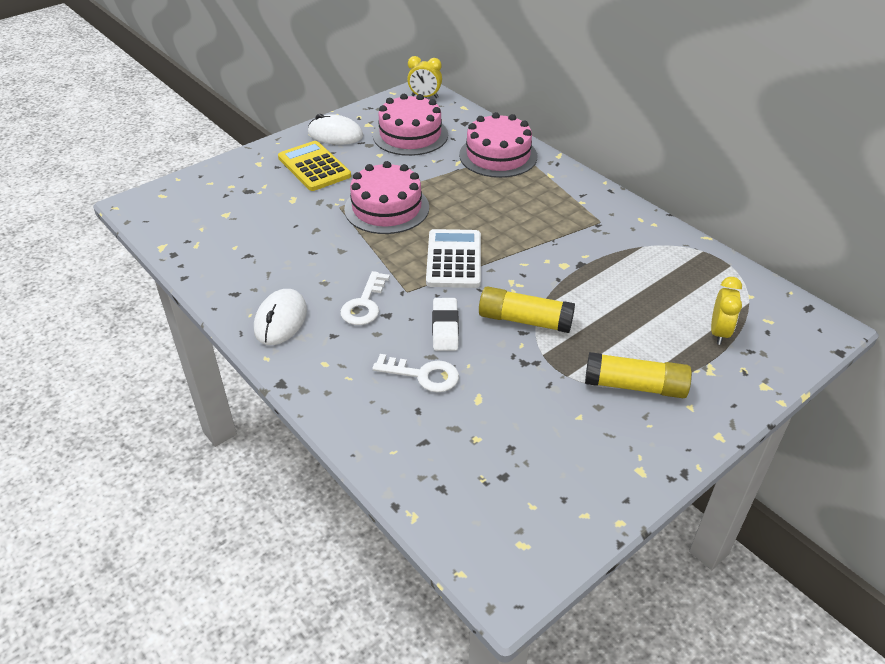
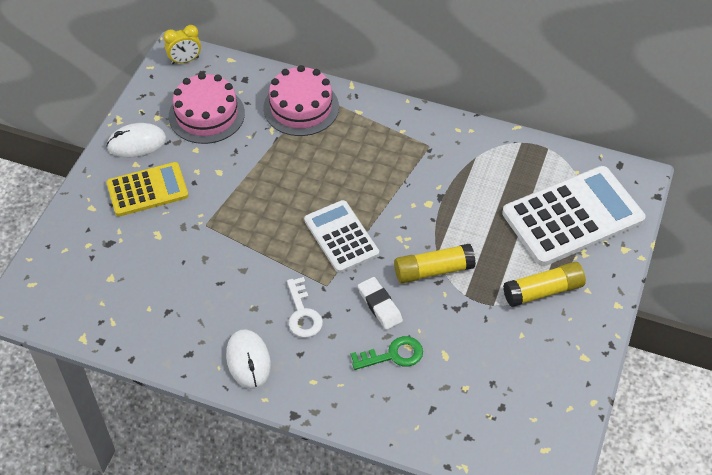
camera: 30 degrees left, 10 degrees up
(314, 167) = (147, 190): yellow calculator -> yellow calculator turned 135 degrees clockwise
(387, 208) = (248, 208): pink cake -> none
(423, 375) = (393, 355): white key -> green key
(719, 332) = (572, 216): yellow clock -> white calculator

